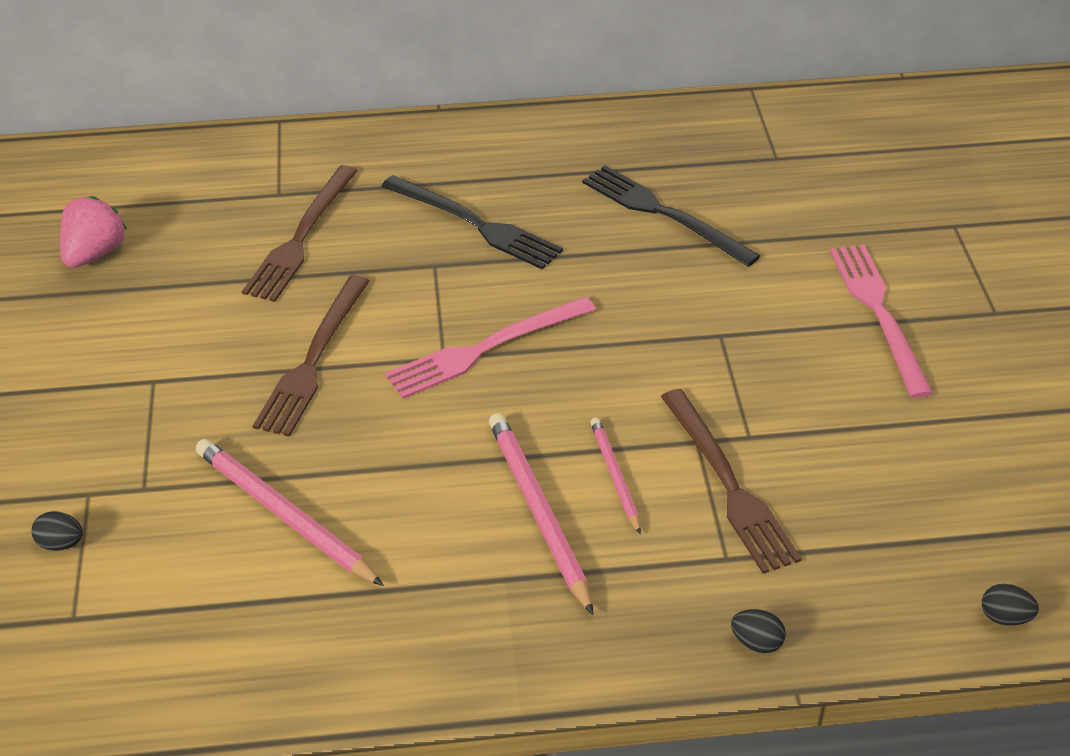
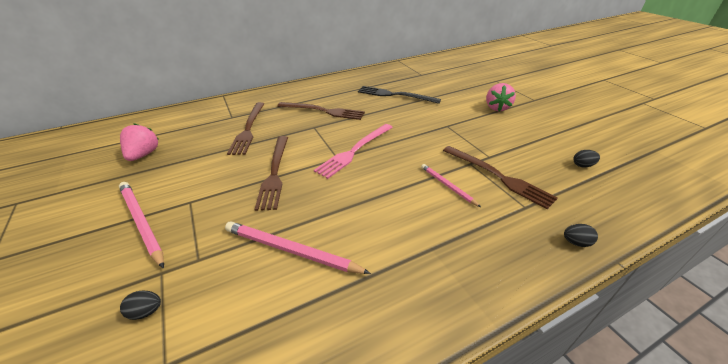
camera: 20 degrees left, 5 degrees down
(475, 224) = (323, 111): black fork -> brown fork
(538, 512) = (424, 211): pink pencil -> pink pencil (141, 222)
(878, 313) = (497, 107): pink fork -> pink strawberry
(1004, 617) = (658, 198): black egg -> black egg (582, 165)

